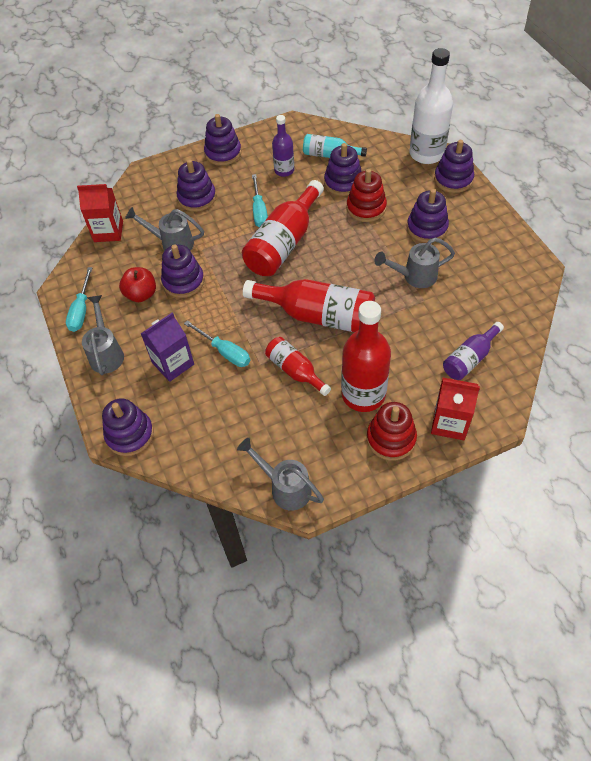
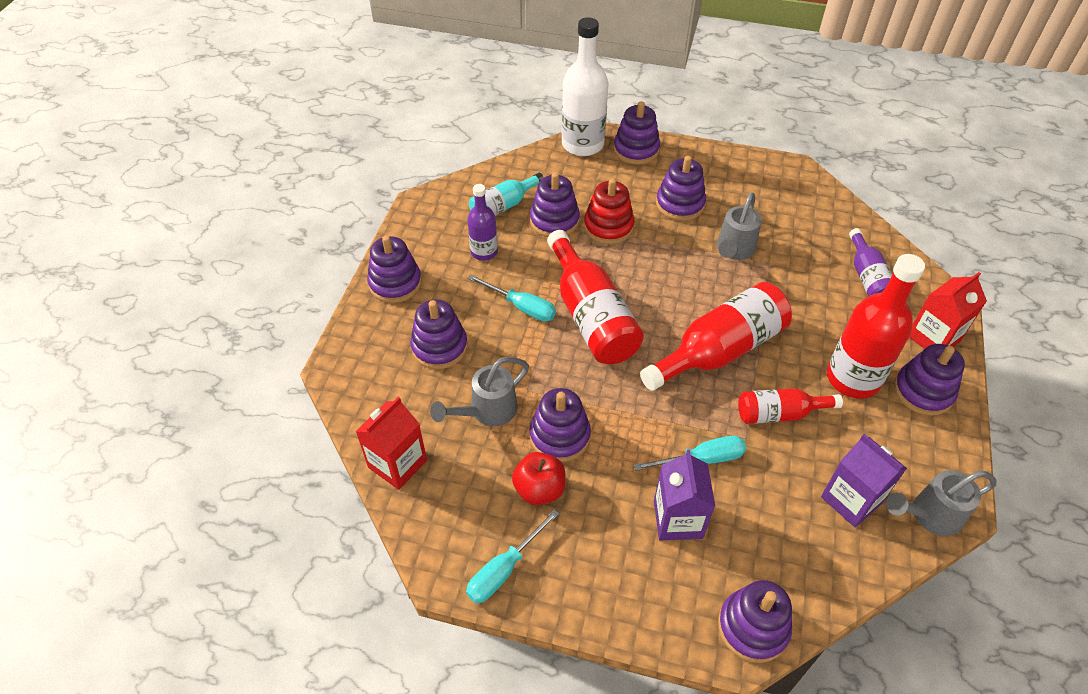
camera: 55 degrees left, 5 degrees down
(81, 310) = (504, 569): turquoise screwdriver -> turquoise screwdriver turned 90 degrees clockwise
(106, 353) = (601, 580): grey watering can -> none
(260, 440) = (851, 500): none -> purple carton
(391, 439) = (923, 391): red stacking toy -> purple stacking toy

